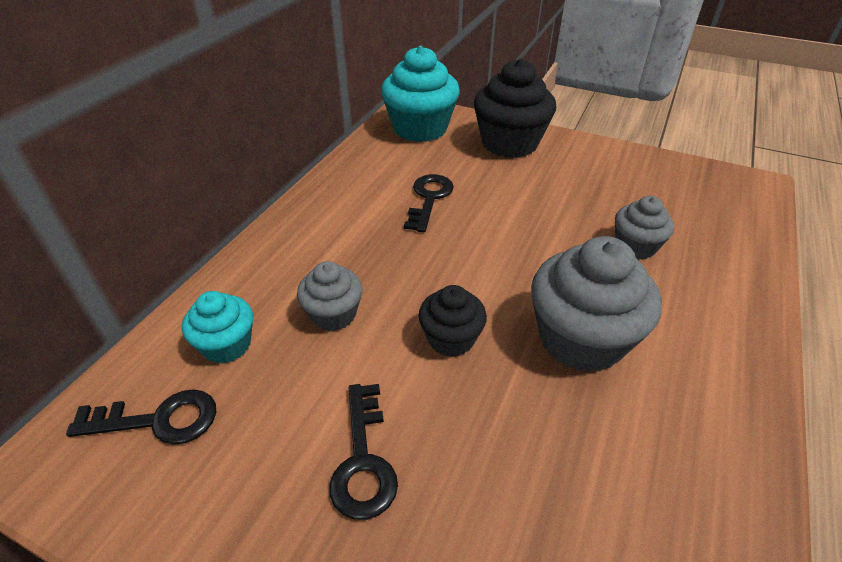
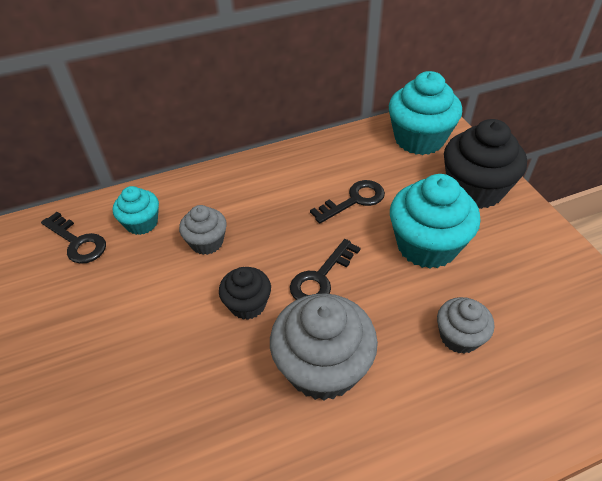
camera: 45 degrees right, 5 degrees up
(363, 461) = (128, 334): black key -> black key (320, 278)
(530, 199) = (426, 245): none -> turquoise cupcake

